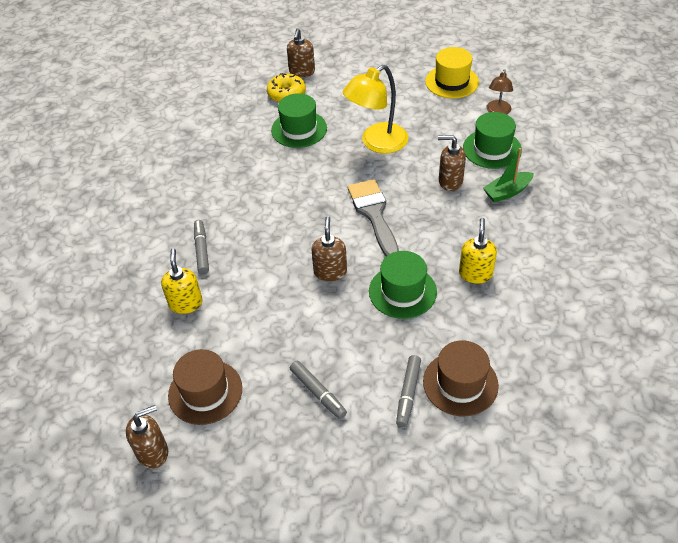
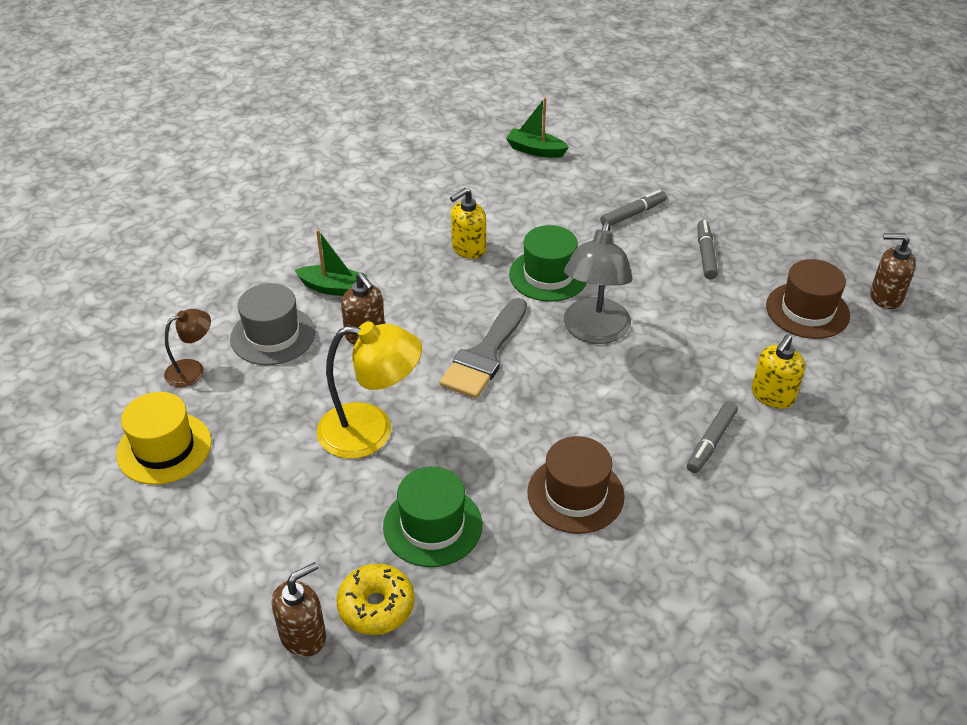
camera: 140 degrees left, 5 degrees down
(330, 271) = (594, 331): brown soap dispenser -> grey lamp
(460, 383) = (585, 197): brown hat -> brown hat (575, 494)
(492, 149) = (273, 335): green hat -> grey hat
(559, 407) = (535, 150): none -> green boat

